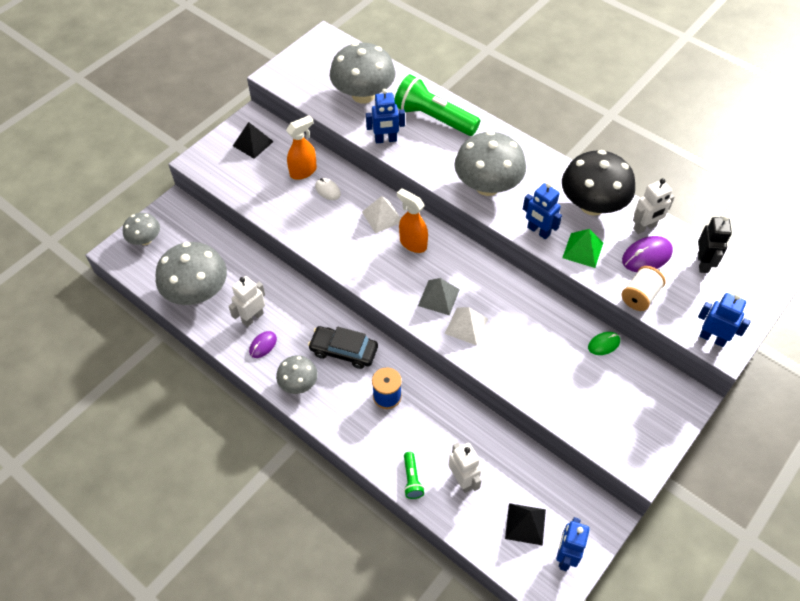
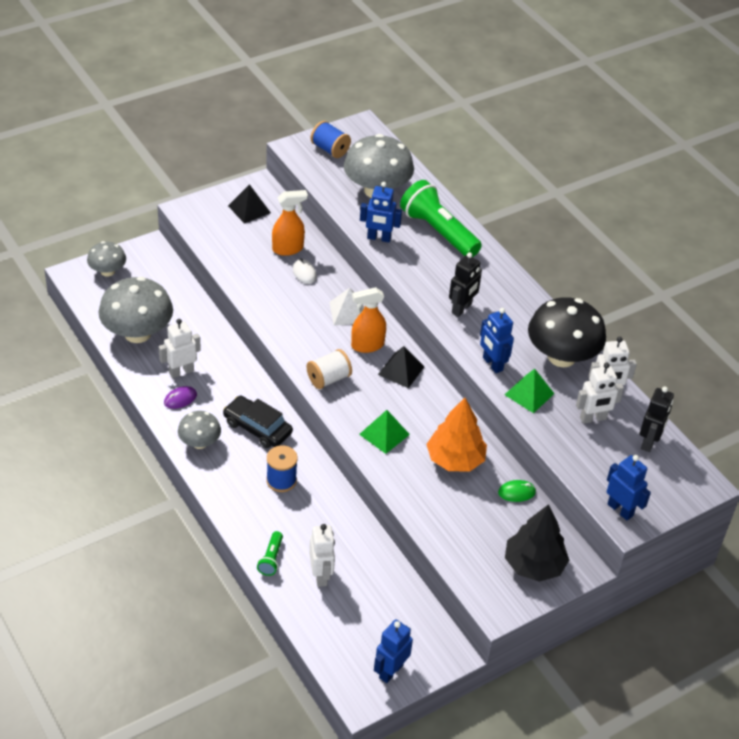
camera: 15 degrees right, 10 degrees down
(305, 68) = (330, 149): none -> blue spool
(413, 243) = (367, 345): orange spray bottle -> orange spray bottle turned 75 degrees counterclockwise
(439, 297) = (369, 401): grey pyramid -> none
(466, 326) = (384, 434): white pyramid -> green pyramid
(487, 186) = (462, 309): grey mushroom -> black robot
(525, 524) = (364, 632): black pyramid -> black pyramid (401, 370)
(537, 330) = (455, 459): none -> orange tree
(640, 296) = (565, 451): white spool -> white spool (328, 379)
(646, 256) = (593, 418): purple mouse -> white robot
(651, 411) = (534, 565): none -> black tree

